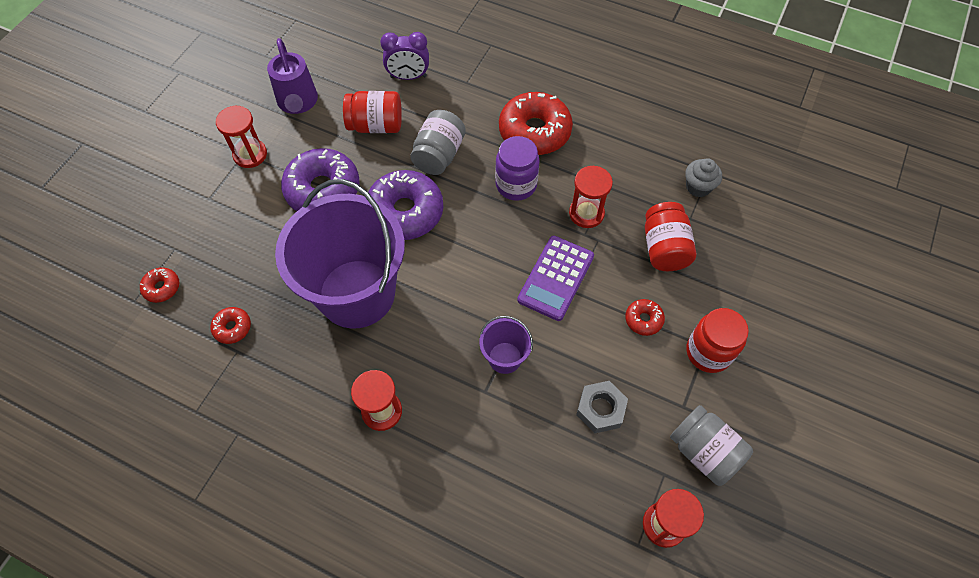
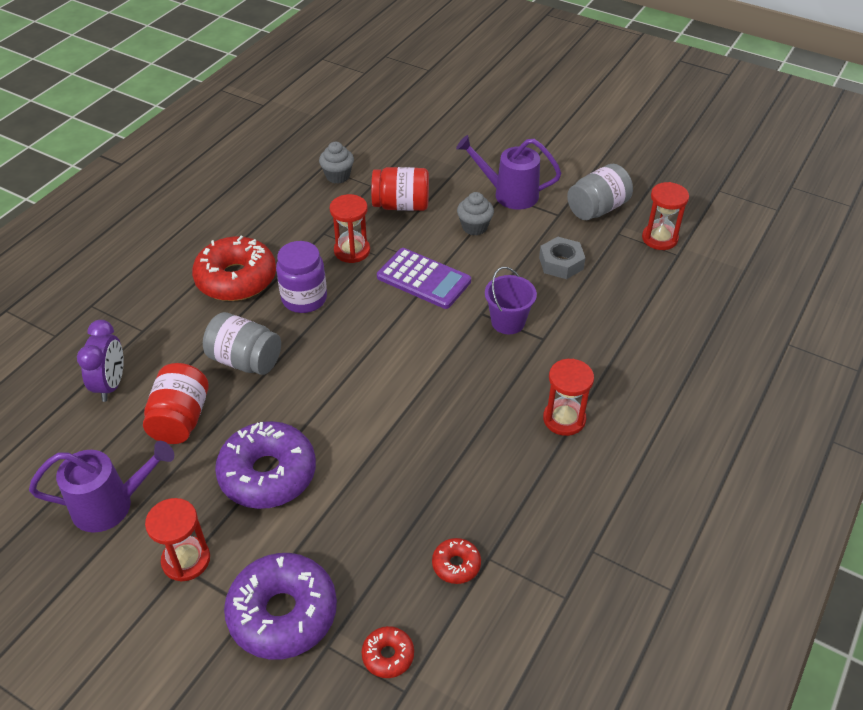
camera: 85 degrees left, 15 degrees down
(357, 293) = (422, 439): purple bucket -> none
(405, 212) = (319, 393): purple donut -> purple donut (283, 613)
(643, 320) = (474, 227): red donut -> grey cupcake
(708, 352) = (509, 194): red jar -> purple watering can

